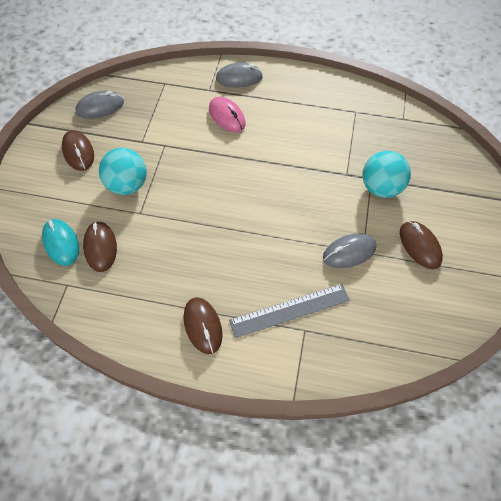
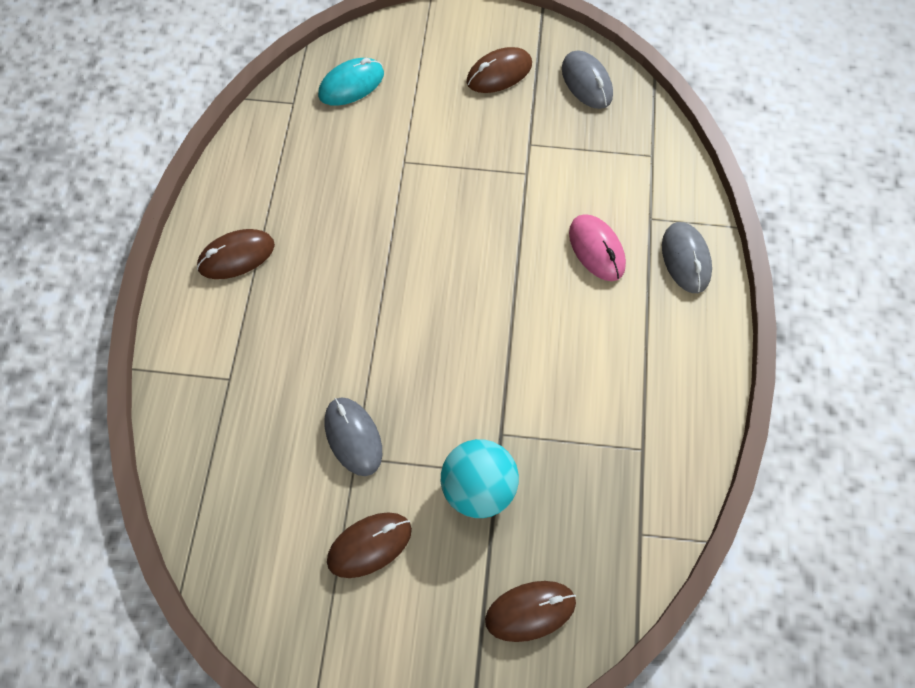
camera: 85 degrees right, 5 degrees up
(100, 247) = (347, 127): brown mouse -> brown mouse (530, 611)
(127, 185) = (449, 139): turquoise ball -> none
(227, 116) = (596, 249): pink mouse -> pink mouse turned 75 degrees counterclockwise
(289, 310) = (258, 358): grey ruler -> none

